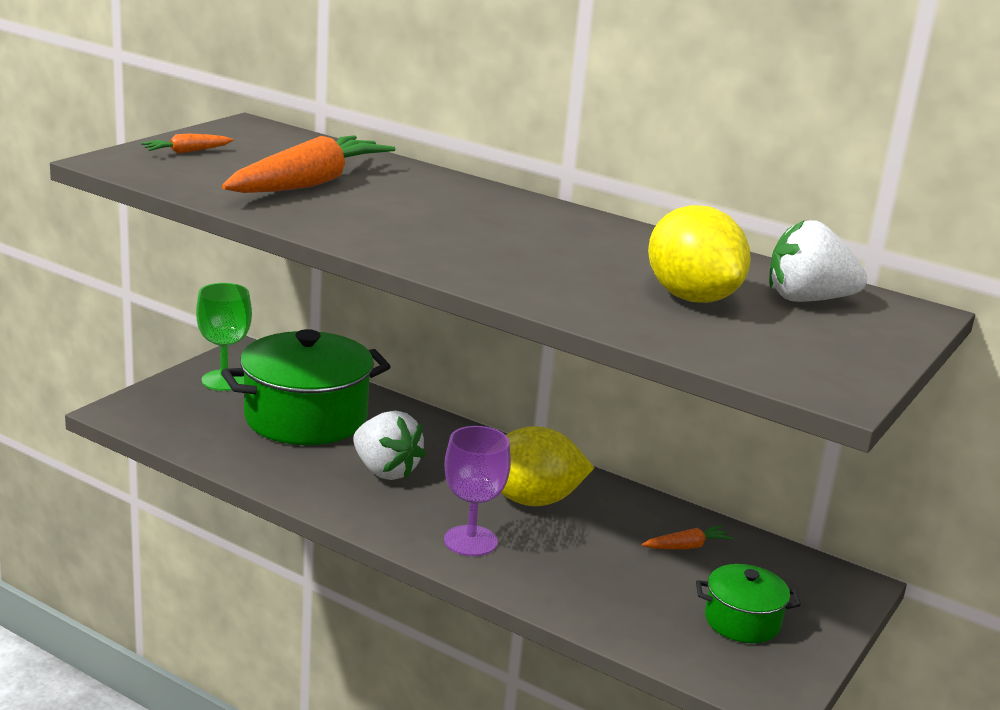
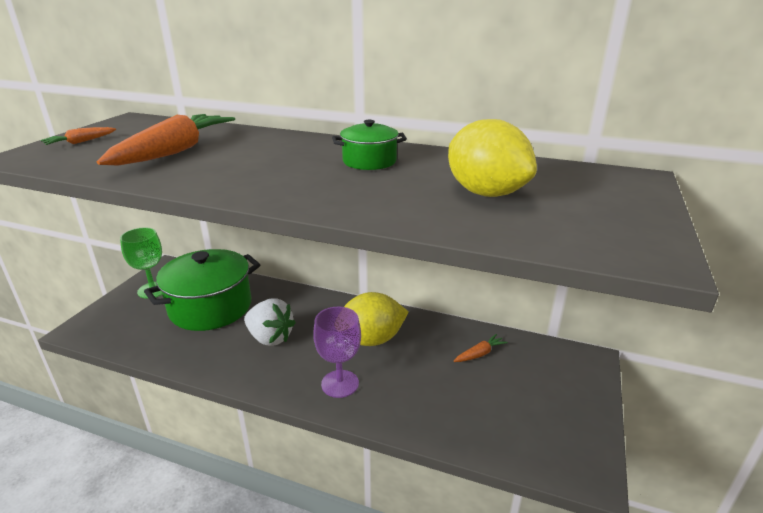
camera: 10 degrees left, 5 degrees up
(742, 621) = (539, 408): green pot -> green pot (369, 161)
(807, 300) = (563, 180): white strawberry -> none

